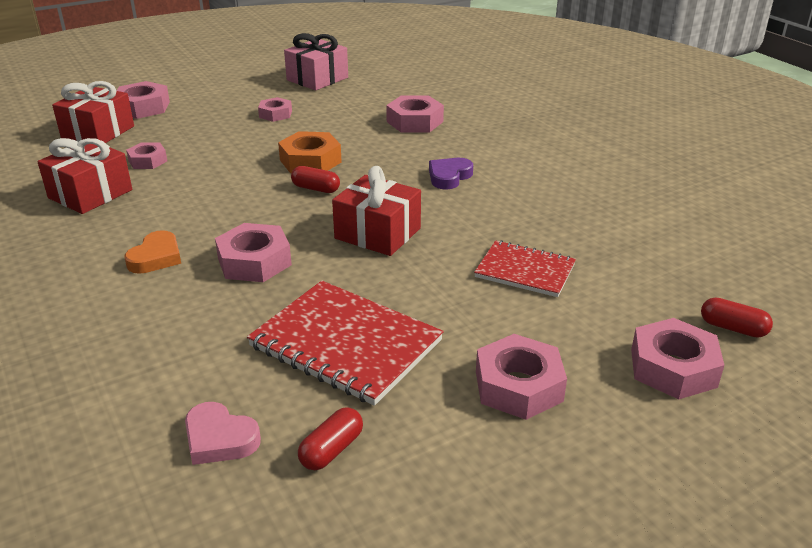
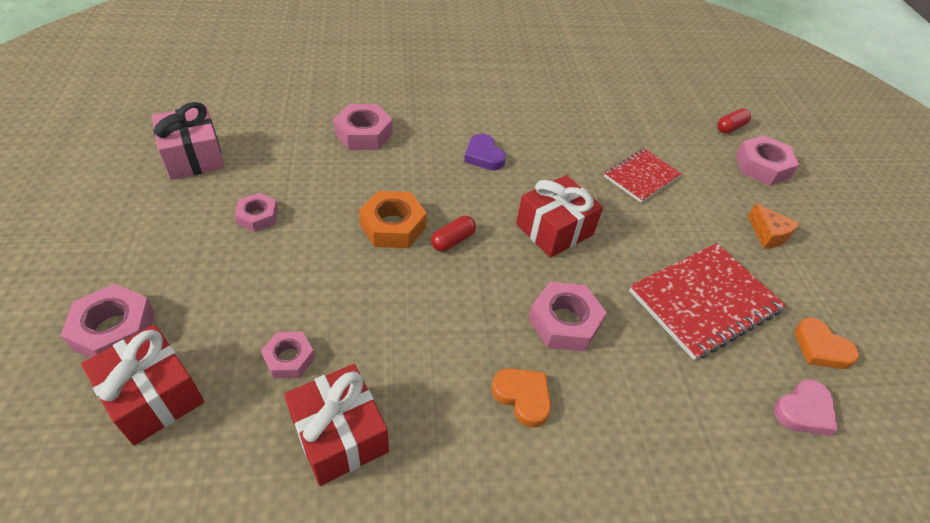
camera: 70 degrees left, 15 degrees up
(332, 450) = (821, 348): red capsule -> orange heart
(518, 386) = (768, 234): pink nut -> orange cheese

